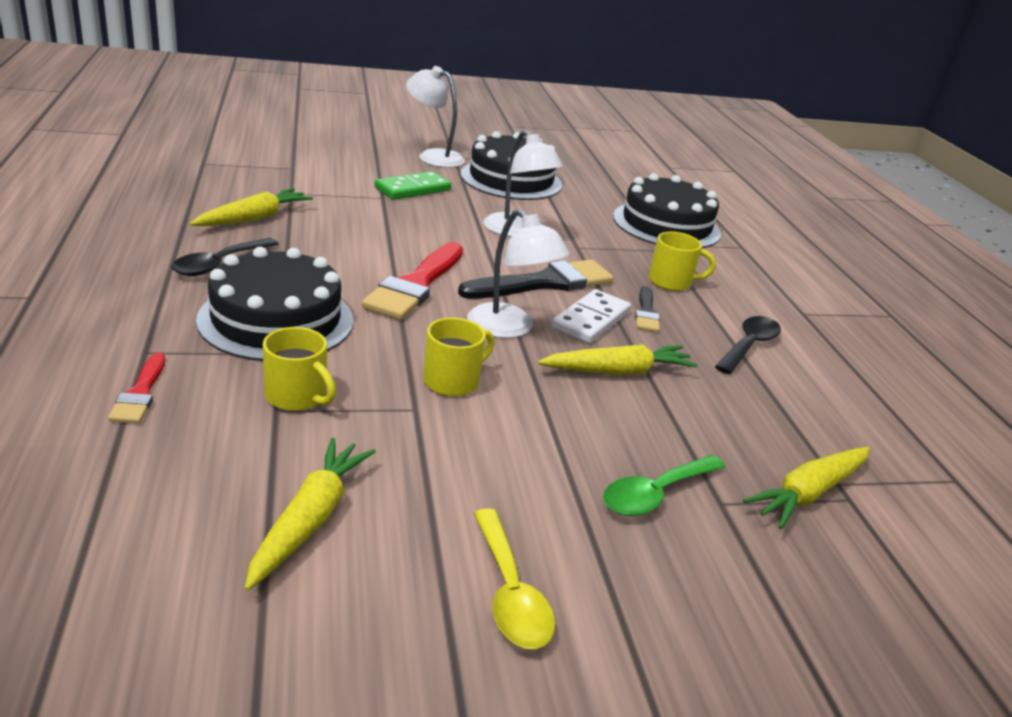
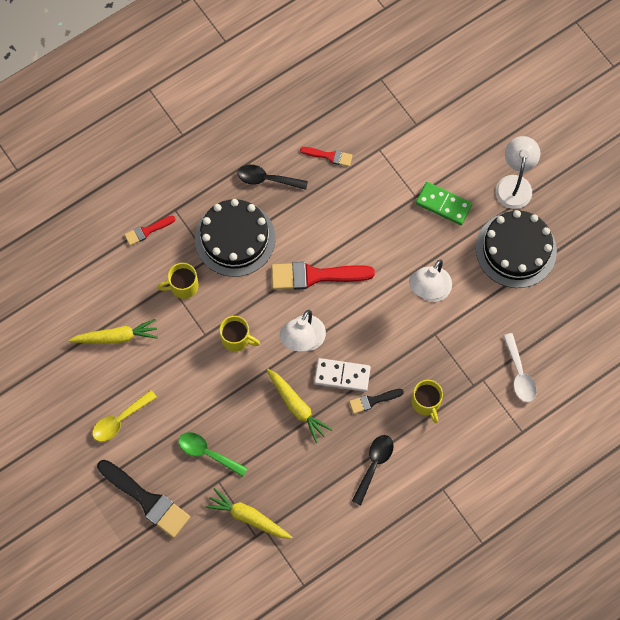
camera: 70 degrees right, 40 degrees up
(254, 218) = (329, 156): yellow carrot -> red brush
(297, 397) = (183, 286): yellow mug -> yellow mug turned 60 degrees clockwise
(544, 283) = (368, 335): black brush -> black brush (147, 500)
(666, 225) = (519, 374): black cake -> white spoon
(749, 345) = (374, 465): black spoon -> black spoon turned 75 degrees counterclockwise

